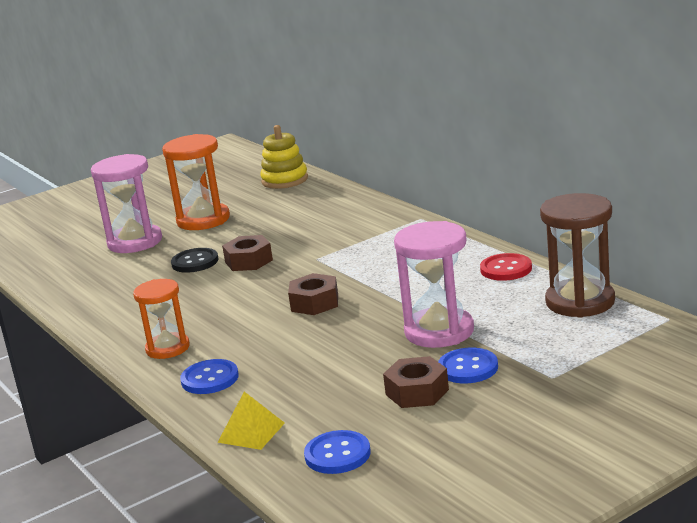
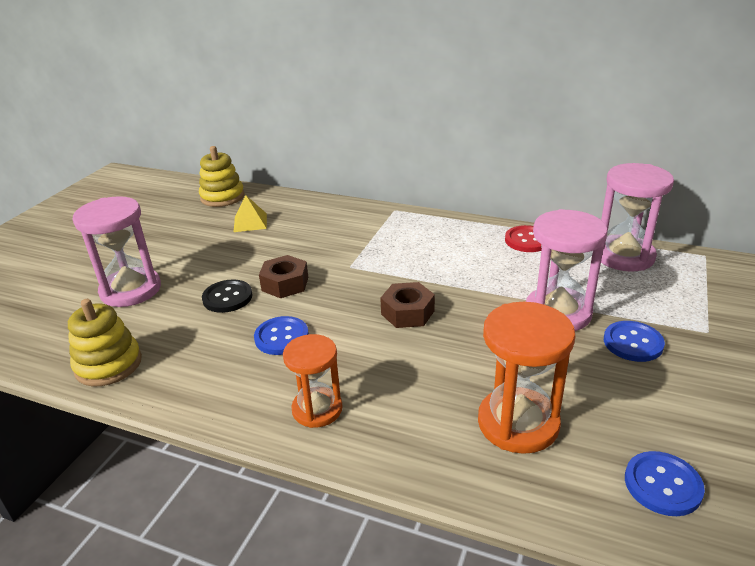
camera: 35 degrees left, 10 degrees up
(70, 288) = (108, 365): none -> yellow stacking toy
(203, 220) = (183, 251): orange hourglass -> orange hourglass (518, 423)
(210, 379) = (412, 434): blue button -> blue button (281, 337)
(251, 432) = (543, 490): yellow pyramid -> yellow pyramid (250, 222)
(417, 392) = (628, 382): brown nut -> none
(580, 302) = (624, 256): brown hourglass -> pink hourglass

